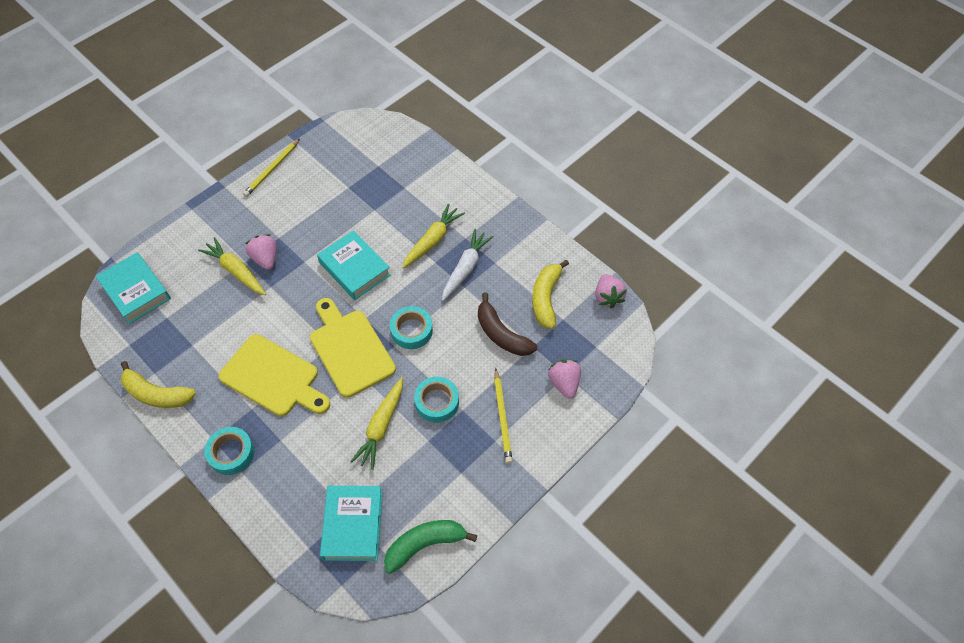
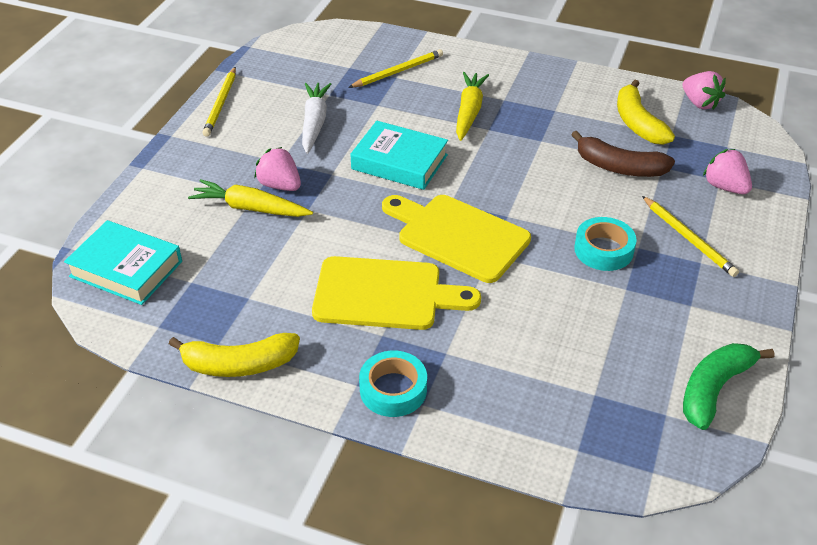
camera: 25 degrees left, 15 degrees down
(353, 525) = (612, 404): turquoise book -> none
(381, 426) = (559, 295): yellow carrot -> none
(409, 182) = (398, 71): none -> yellow pencil
(411, 330) = (516, 196): turquoise tape -> none
(465, 268) = (528, 124): white carrot -> white carrot (314, 123)

